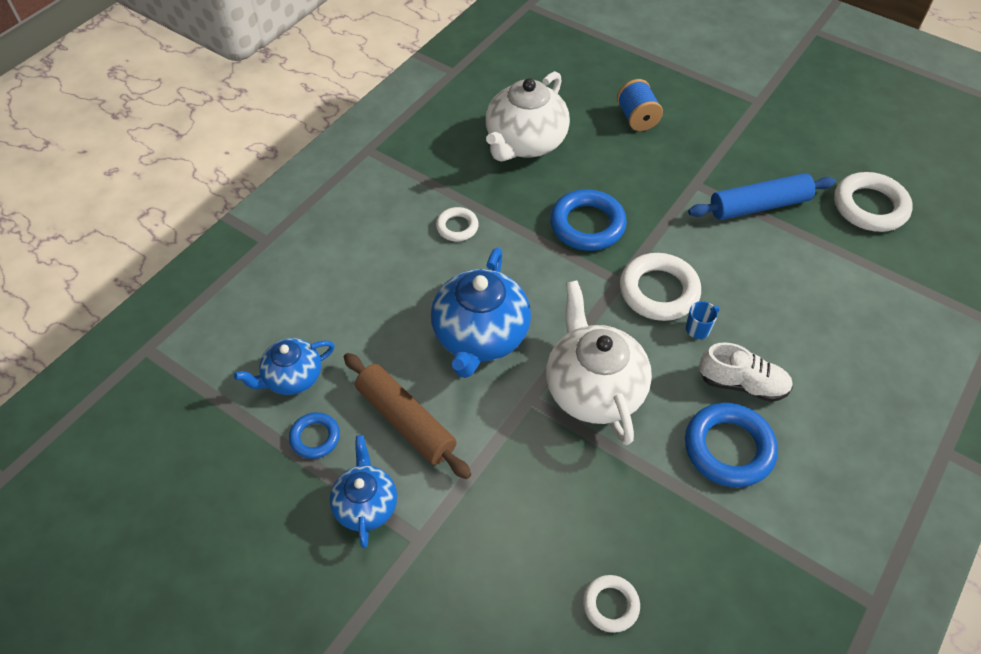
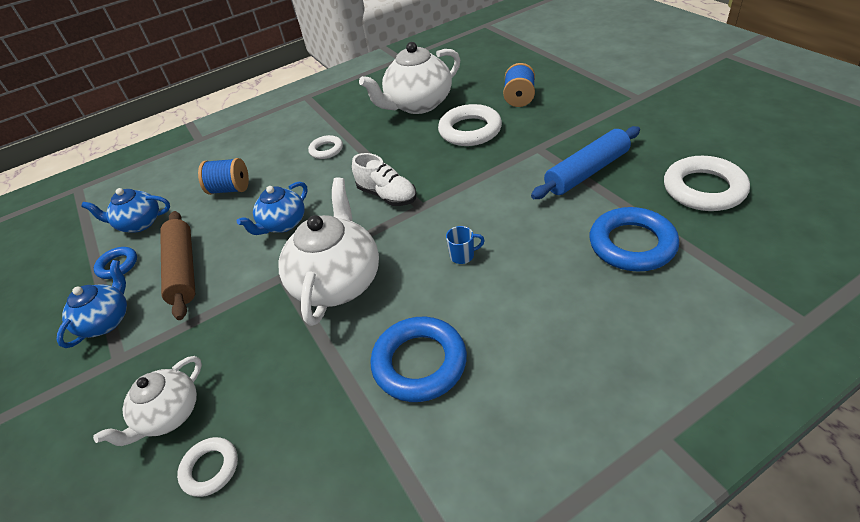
camera: 30 degrees right, 10 degrees down
(375, 305) = (230, 189): none -> blue spool
(480, 336) = (283, 224): blue teapot -> blue teapot, size x0.59
(528, 574) = (169, 415): none -> white teapot
(587, 225) = (424, 163): blue ring -> blue ring (632, 244)
(659, 291) = (448, 220): white ring -> white ring (470, 130)
(742, 384) = (472, 310): white shoe -> white shoe (387, 195)
(759, 206) = (587, 172): blue rolling pin -> blue rolling pin turned 45 degrees counterclockwise

